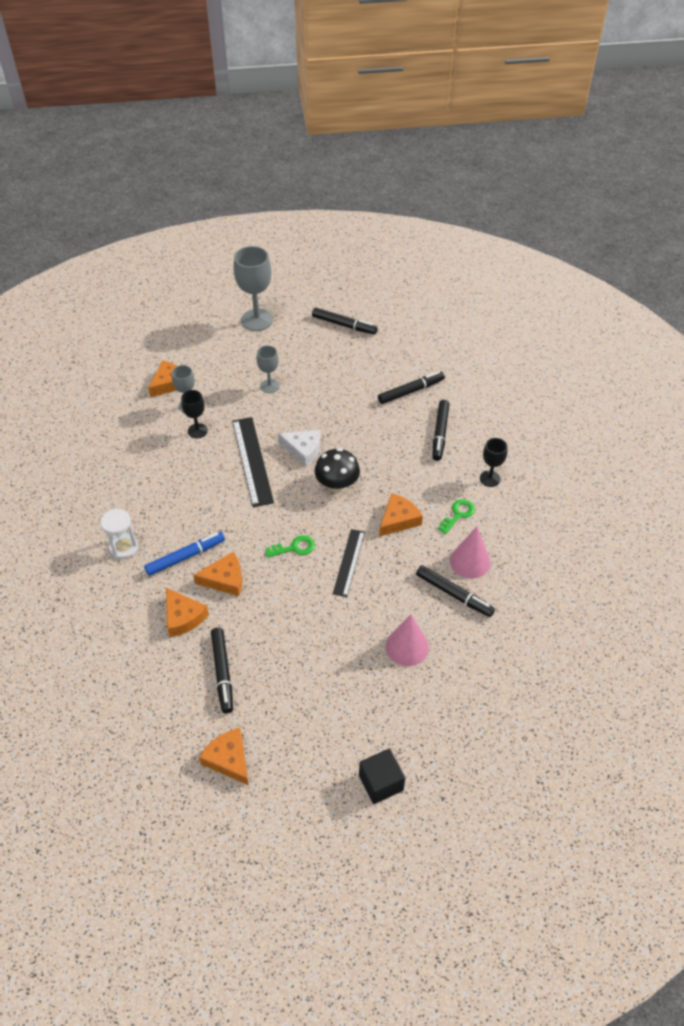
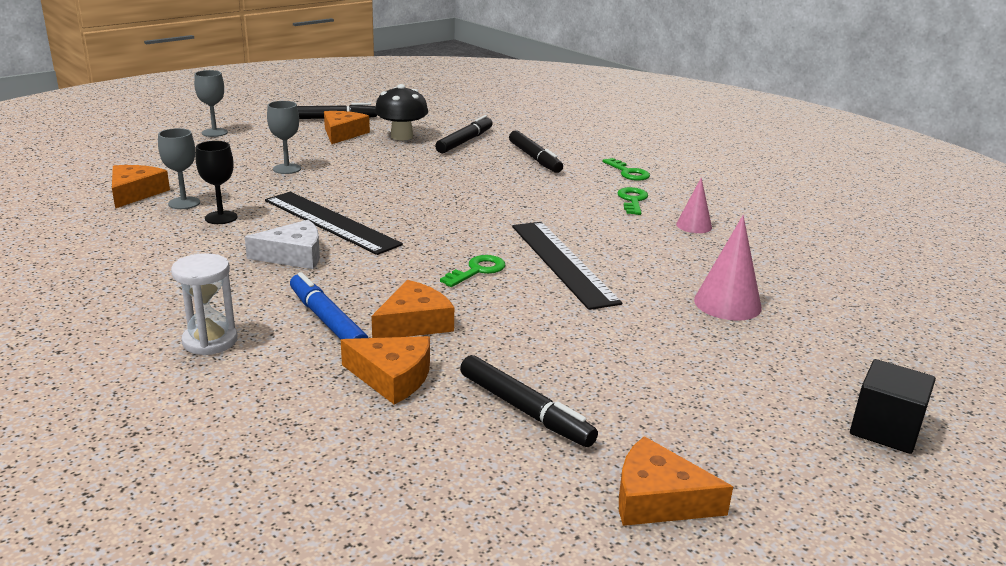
camera: 35 degrees left, 25 degrees down
(186, 557) = (327, 321): blue marker -> blue marker turned 60 degrees counterclockwise
(257, 320) = (214, 132): grey goblet -> grey goblet, size x0.56
(303, 450) = (389, 200): white cheese -> white cheese (293, 255)
(337, 485) = (467, 214): black mushroom -> black mushroom (401, 136)
(349, 562) = (562, 263): black ruler -> black ruler, size x1.56
(398, 519) = (574, 219): orange cheese -> orange cheese (343, 134)
(454, 594) = (714, 251): black marker -> none
(470, 561) = (694, 226): pink cone -> pink cone, size x0.64
(490, 478) = (628, 172): black goblet -> green key

